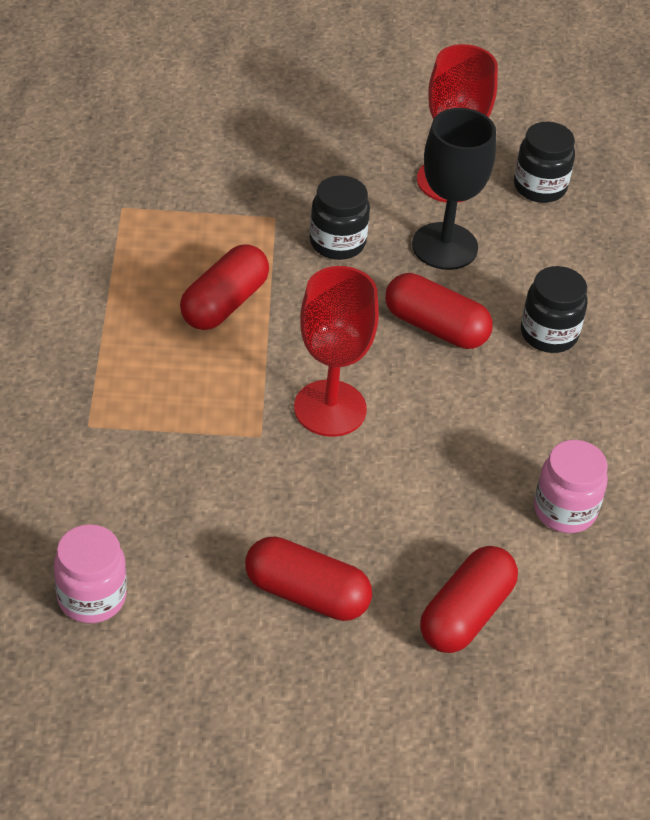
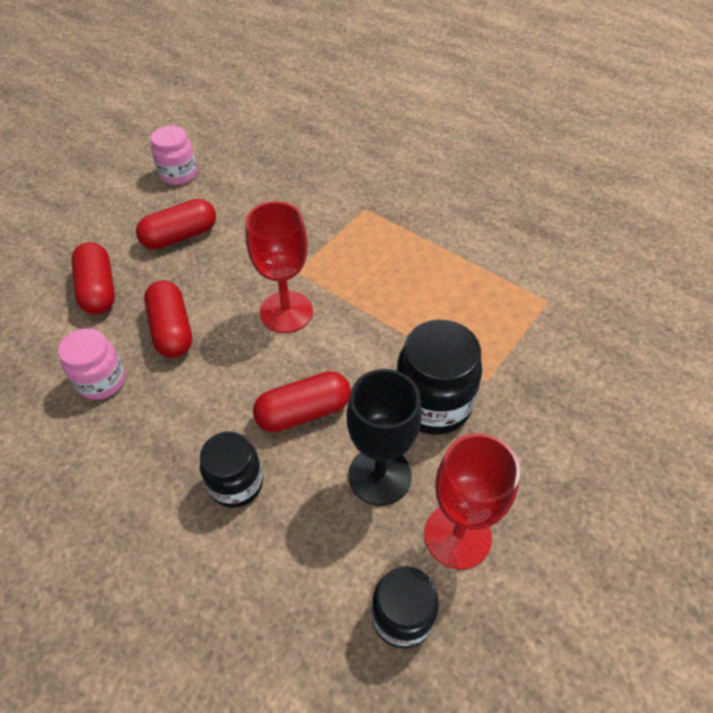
camera: 130 degrees right, 5 degrees up
(92, 597) = (258, 167): pink jar -> pink jar (178, 174)
(224, 303) = (416, 308): red capsule -> red capsule (172, 330)
(337, 242) = (432, 404): black jar -> black jar, size x1.55

